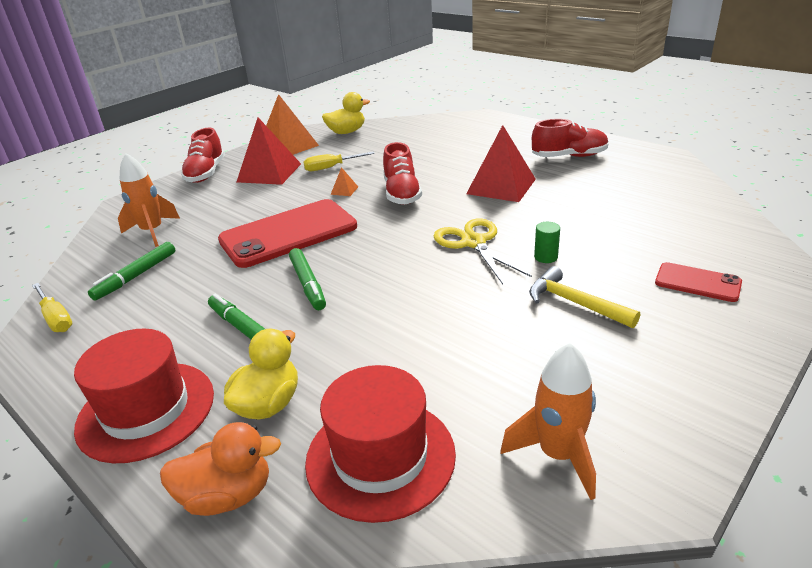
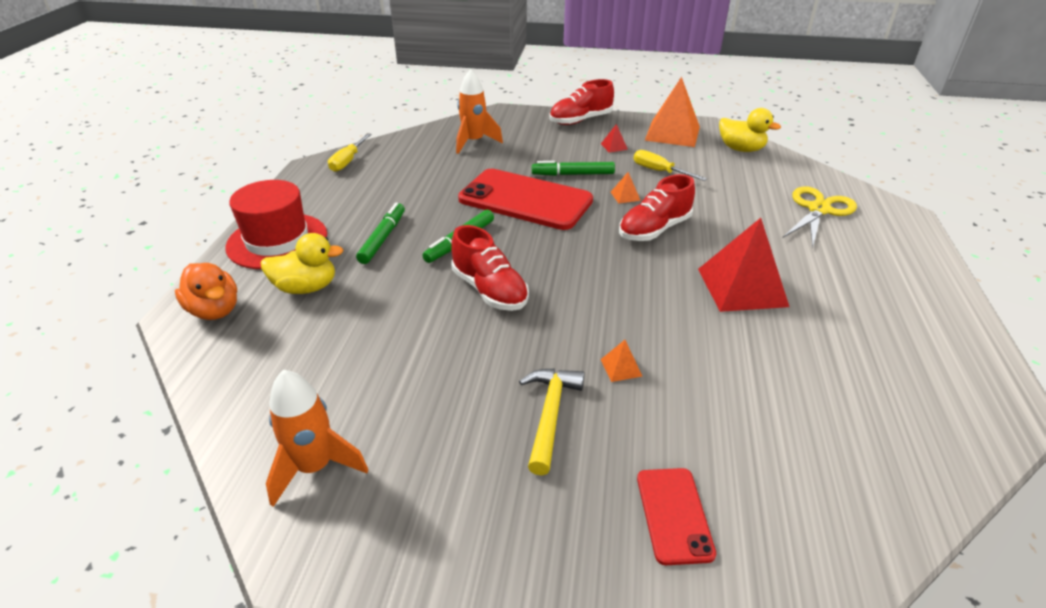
camera: 55 degrees right, 5 degrees up
(136, 276) = (414, 164): green marker -> green marker (573, 174)
(269, 173) = (614, 146): red pyramid -> red pyramid, size x0.41
(380, 457) = (274, 364): red hat -> none
(473, 242) = (604, 308): yellow scissors -> yellow scissors (819, 210)
(546, 257) = (621, 367): green cylinder -> orange pyramid
(569, 156) = (884, 316): red shoe -> red shoe (489, 290)

